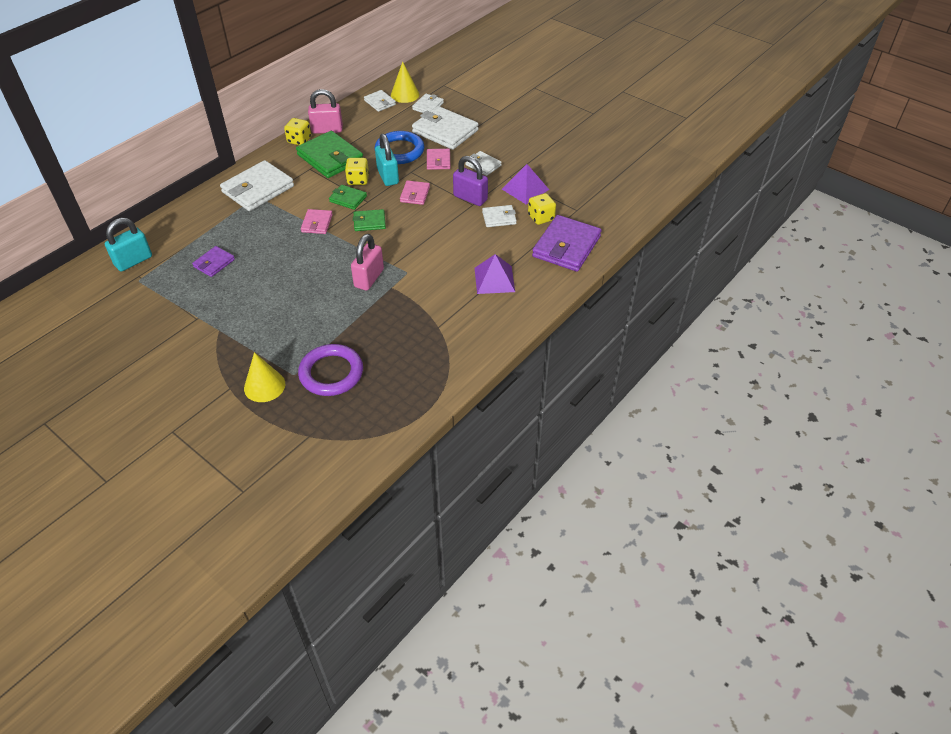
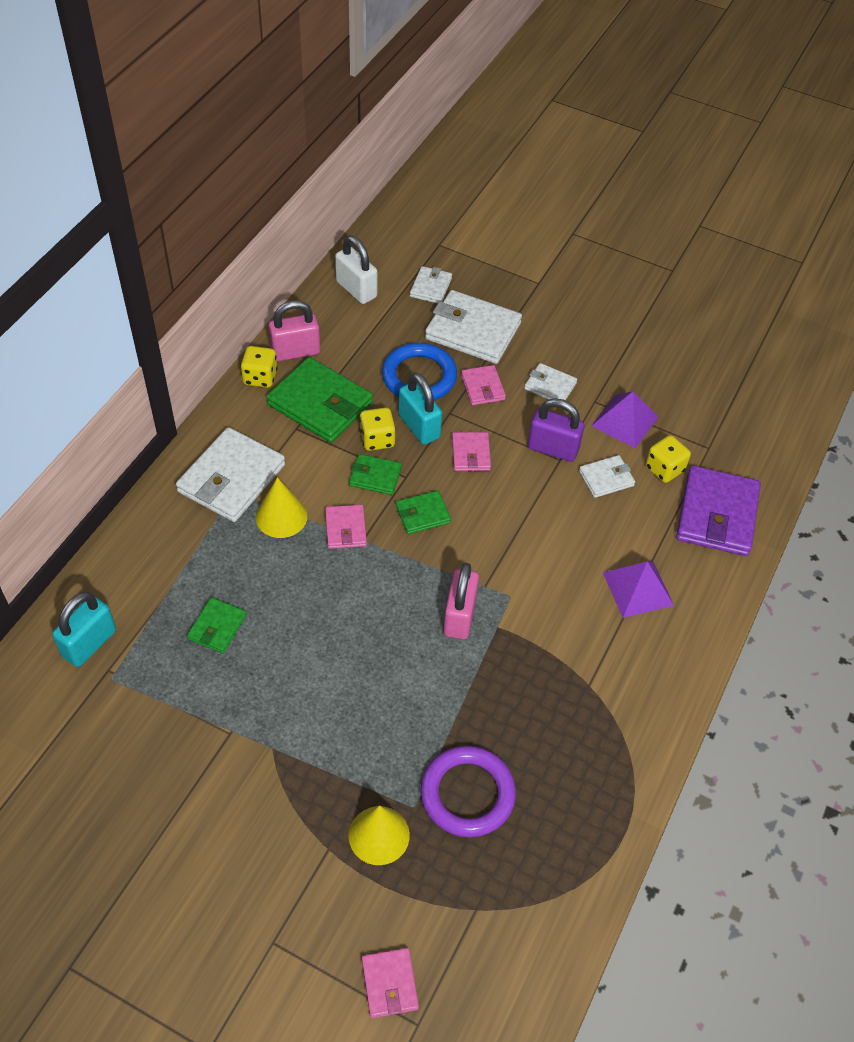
camera: 15 degrees left, 5 degrees up
(214, 263) = (217, 627): purple wallet -> green wallet
(235, 466) = (389, 984): none -> pink wallet
(380, 102) = (356, 289): white wallet -> white padlock
(405, 94) = (388, 270): yellow cone -> yellow cone (281, 516)

